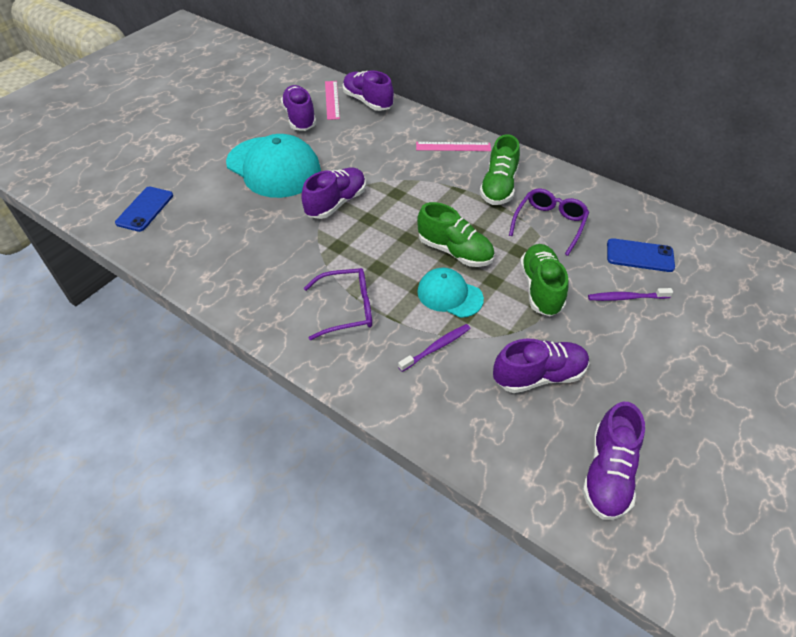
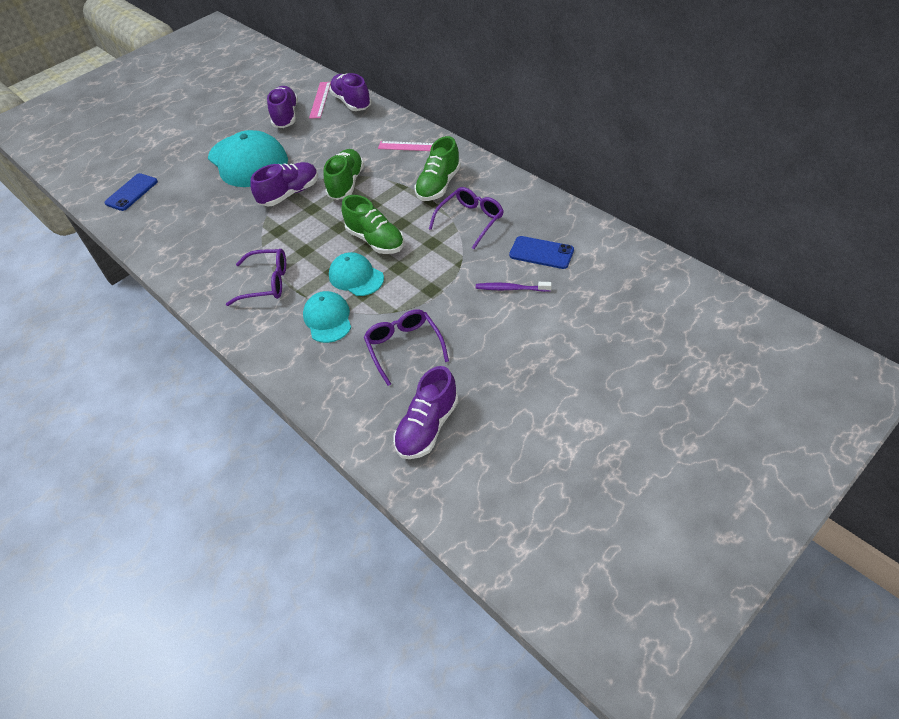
camera: 15 degrees right, 0 degrees up
(436, 347) = (328, 319): purple toothbrush -> turquoise cap
(539, 376) = (404, 347): purple shoe -> purple glasses
(540, 288) = (437, 276): green shoe -> green shoe (346, 183)

